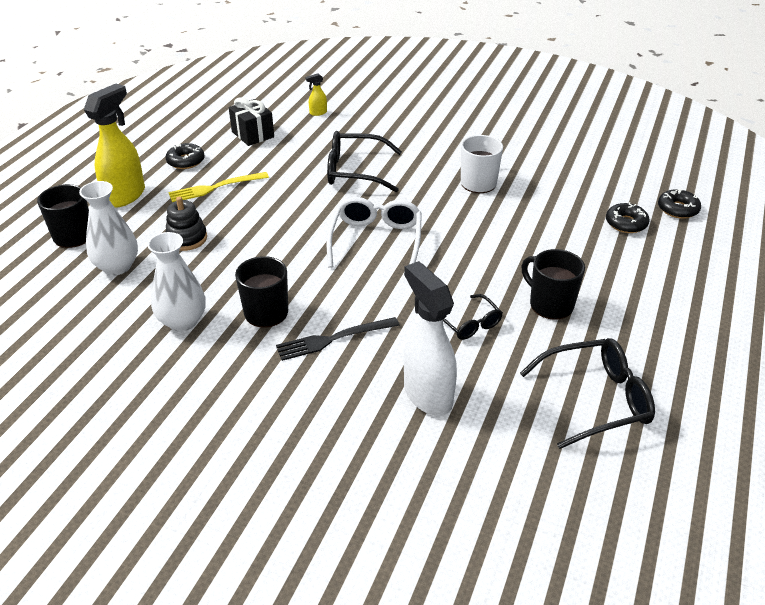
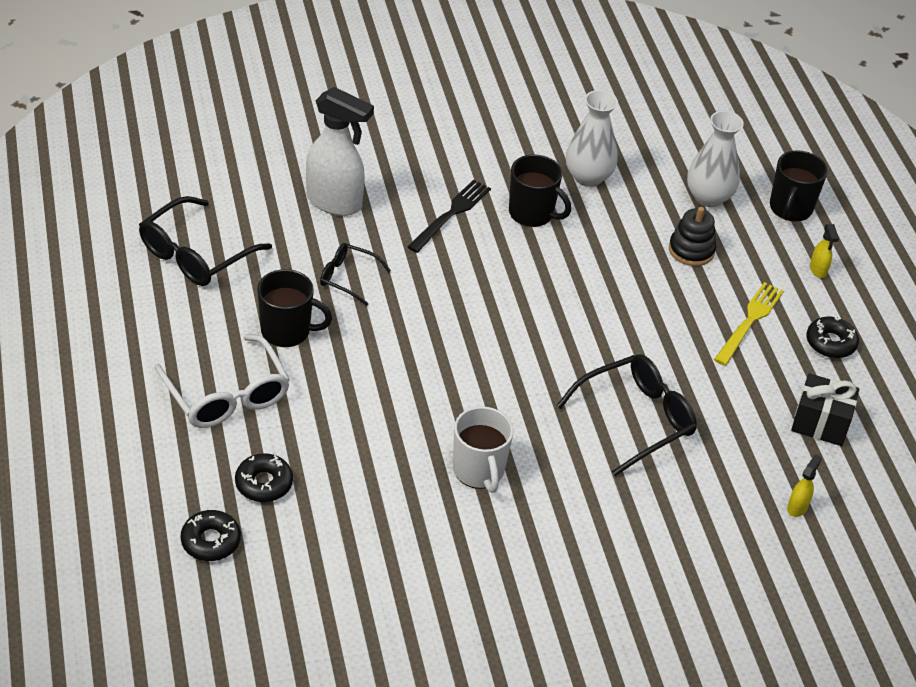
camera: 140 degrees right, 5 degrees up
(126, 195) = (818, 270): yellow spray bottle -> yellow spray bottle, size x0.43
(376, 240) = (515, 331): white glasses -> white glasses (227, 396)

